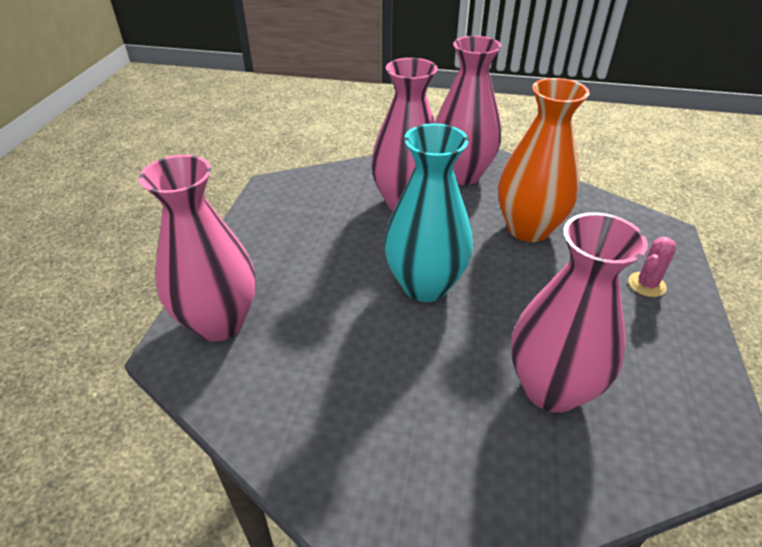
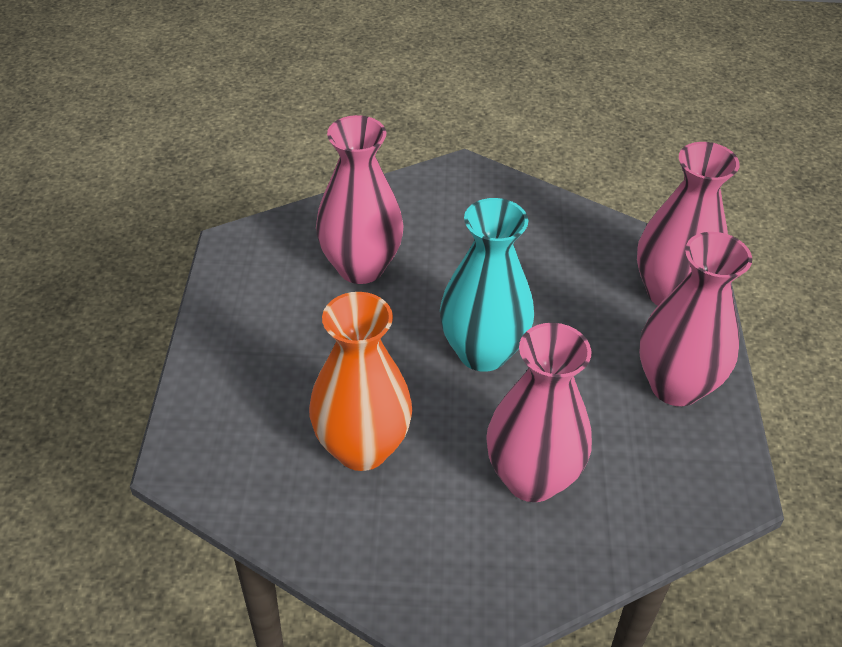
camera: 170 degrees right, 5 degrees up
(462, 175) = (458, 555): pink vase -> pink vase (675, 386)
(646, 285) = (238, 378): pink cactus -> none

